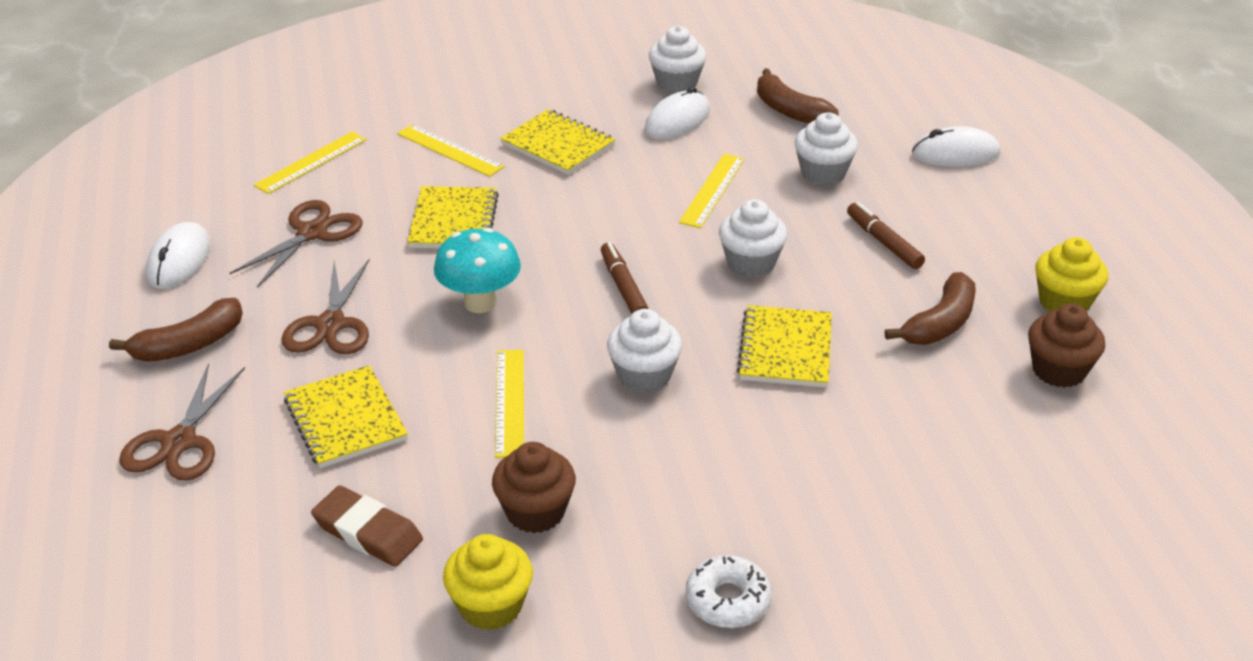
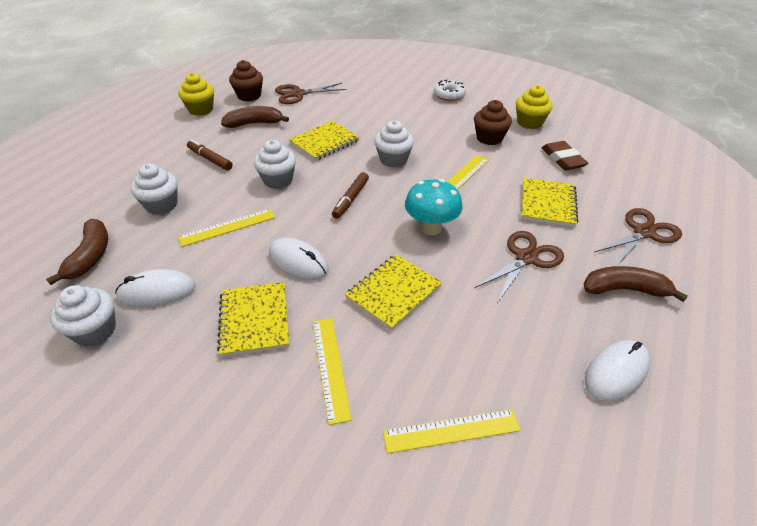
camera: 140 degrees left, 5 degrees up
(312, 233) = (498, 340): brown scissors -> brown scissors (298, 94)
(883, 242) = (210, 159): brown marker -> brown marker turned 120 degrees clockwise
(955, 154) = (90, 180): white mouse -> white mouse (298, 262)

